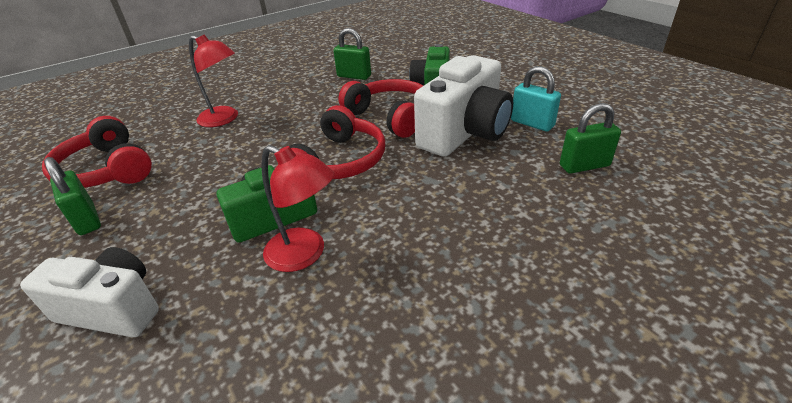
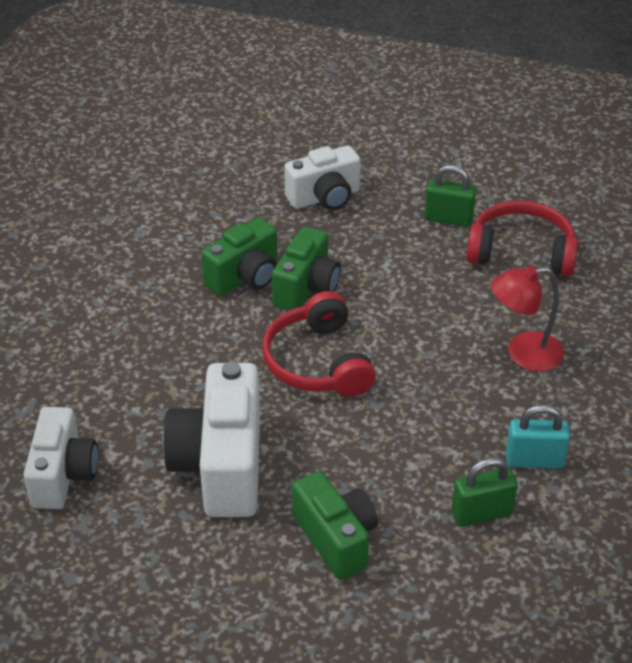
camera: 140 degrees right, 5 degrees up
(305, 254) = (245, 276): red lamp -> green camera
(391, 116) = (334, 452): red headphones -> none
(532, 123) = (151, 523): turquoise padlock -> turquoise padlock (534, 460)
(584, 166) = (63, 475): green padlock -> white camera

